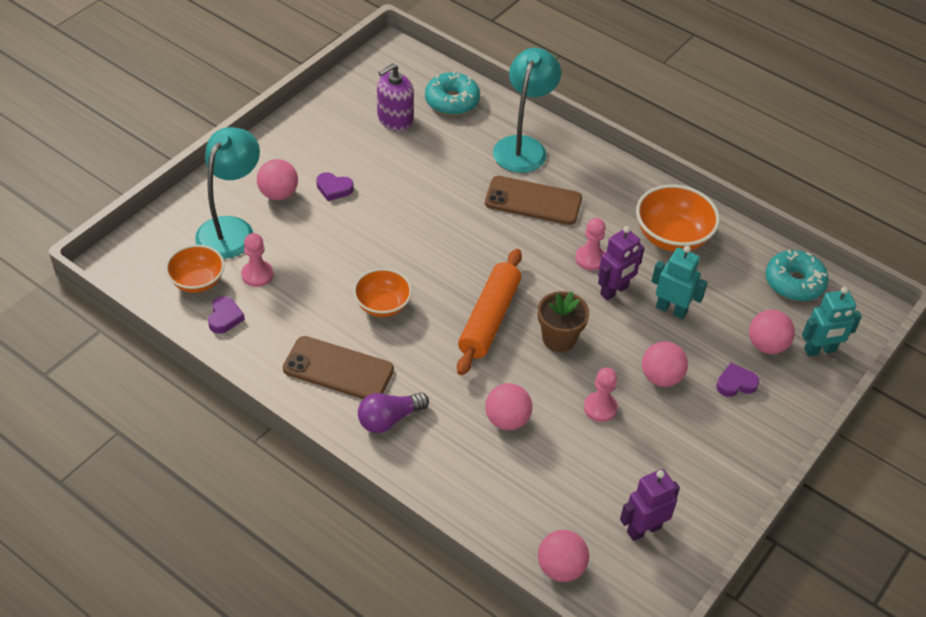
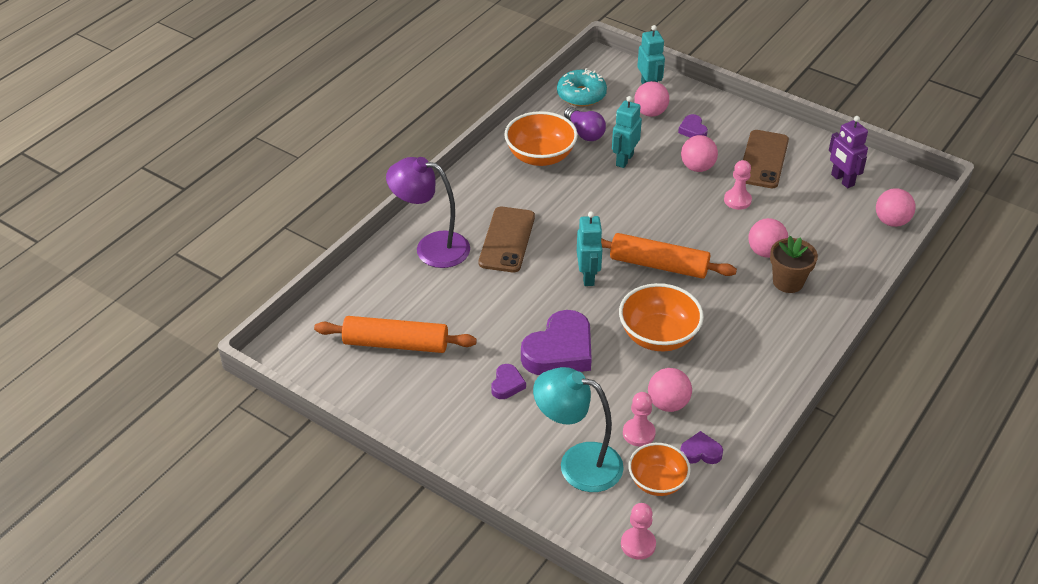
camera: 90 degrees left, 5 degrees down
(278, 194) = (520, 429): pink ball -> pink ball (668, 404)
(338, 369) = (742, 361): brown phone -> brown phone (763, 159)
(371, 228) = (560, 351): none -> purple heart
(382, 305) = (658, 336): orange bowl -> orange bowl, size x1.50
(389, 419) = (787, 323): purple light bulb -> purple light bulb (584, 132)
(395, 119) = (396, 343): purple soap dispenser -> orange rolling pin
(452, 101) = (365, 301): turquoise donut -> none
(475, 259) = (588, 276): none -> turquoise robot
(523, 146) = (431, 247): turquoise lamp -> purple lamp
(559, 338) = (671, 223): brown flower pot -> brown flower pot (788, 282)
(590, 259) = (575, 204): pink pawn -> pink pawn (638, 544)
(614, 291) = (610, 191): purple robot -> none

